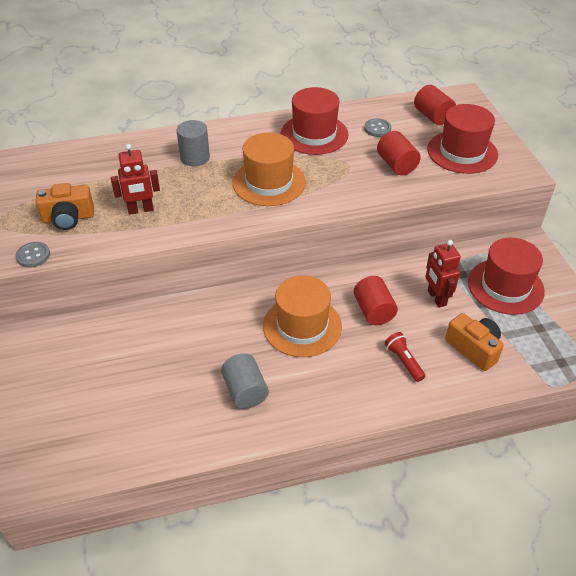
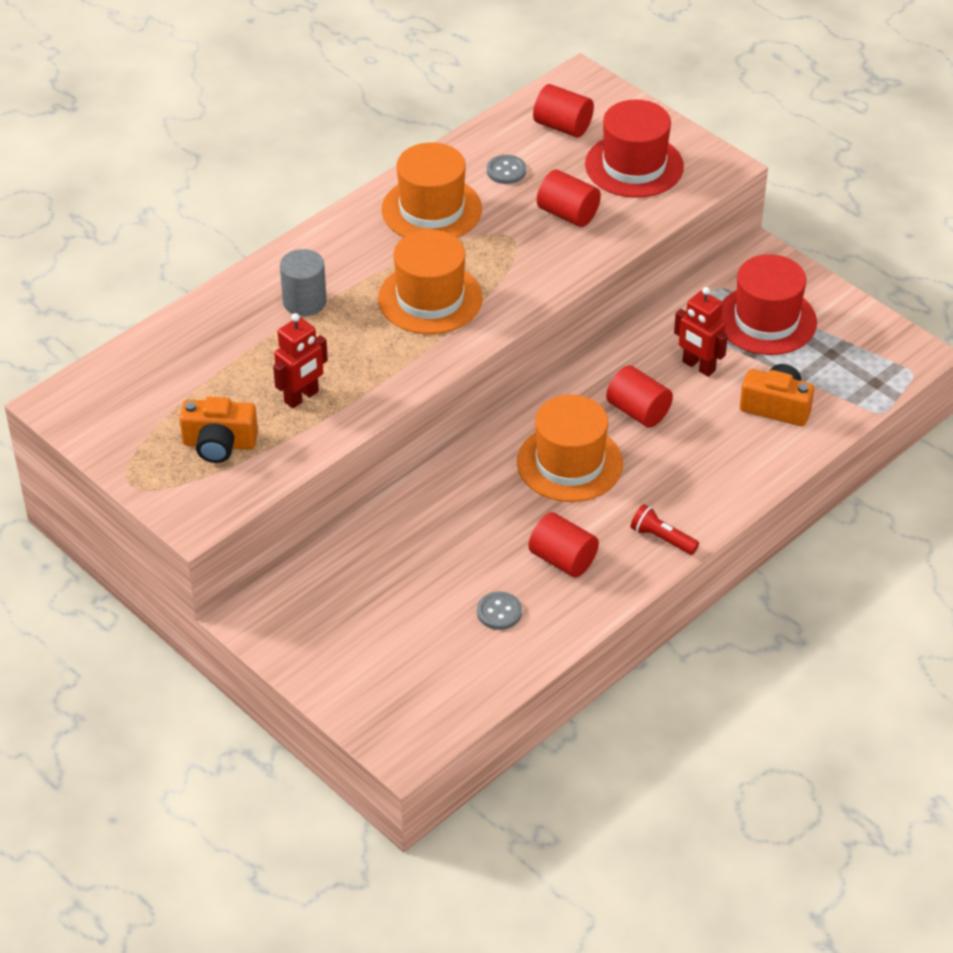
camera: 30 degrees left, 0 degrees up
(33, 255) = (224, 505): grey button -> grey button (499, 612)
(68, 218) = (219, 444): orange camera -> orange camera turned 45 degrees clockwise
(245, 391) = (562, 559): grey cylinder -> red cylinder
(314, 134) = (431, 209): red hat -> orange hat
(403, 361) = (711, 453): red flashlight -> red flashlight (661, 538)

